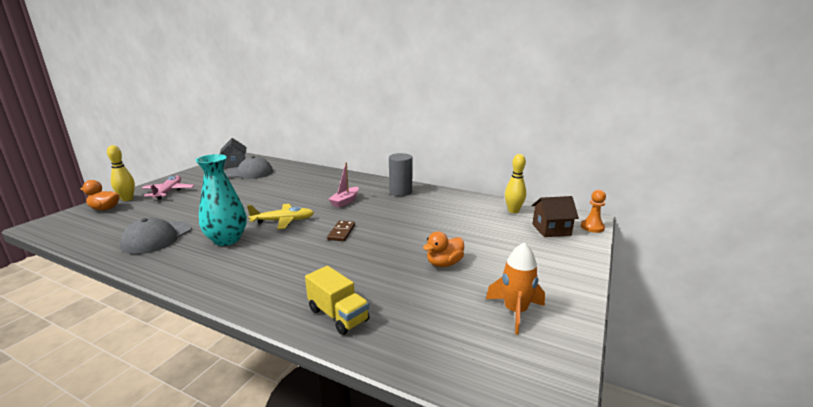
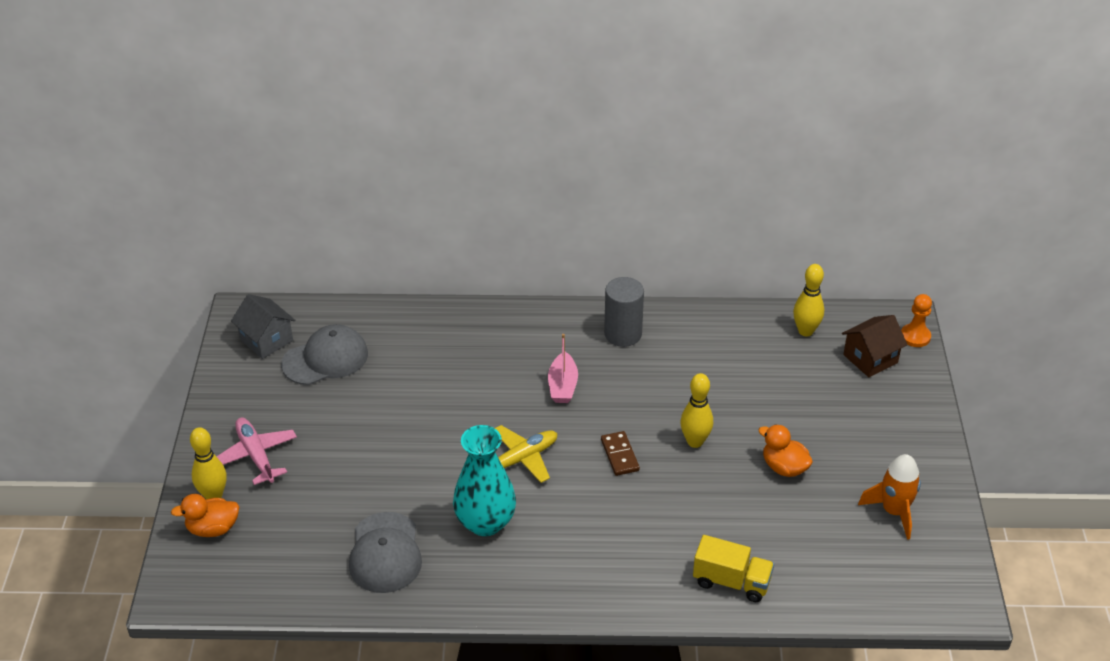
camera: 25 degrees left, 20 degrees up
(395, 238) = (695, 441): none -> yellow bowling pin
(444, 263) = (784, 467): orange duck -> orange duck turned 105 degrees clockwise

